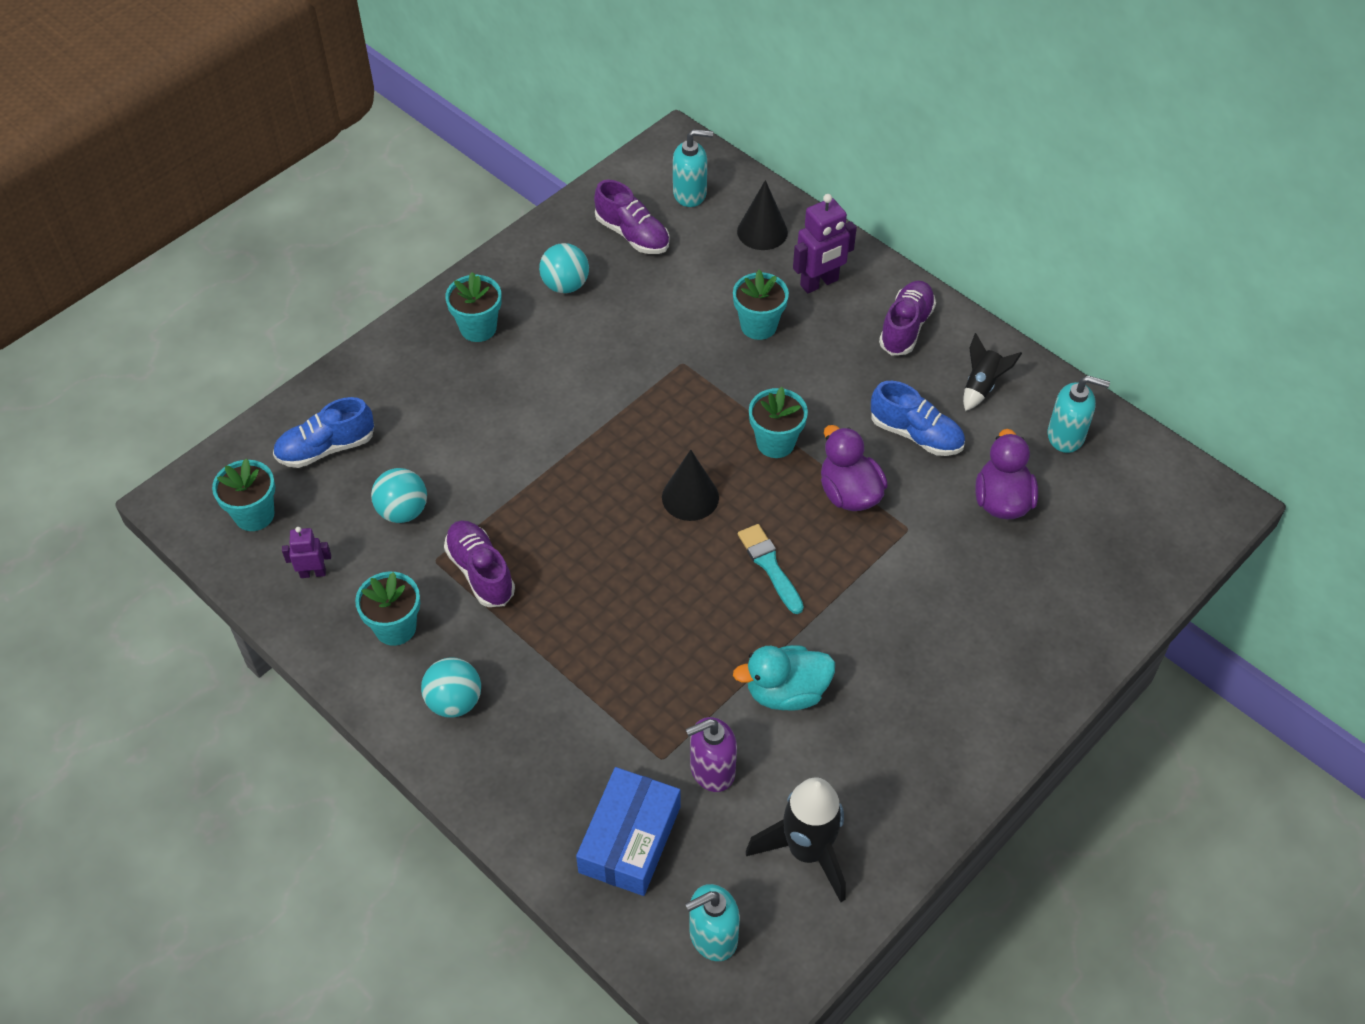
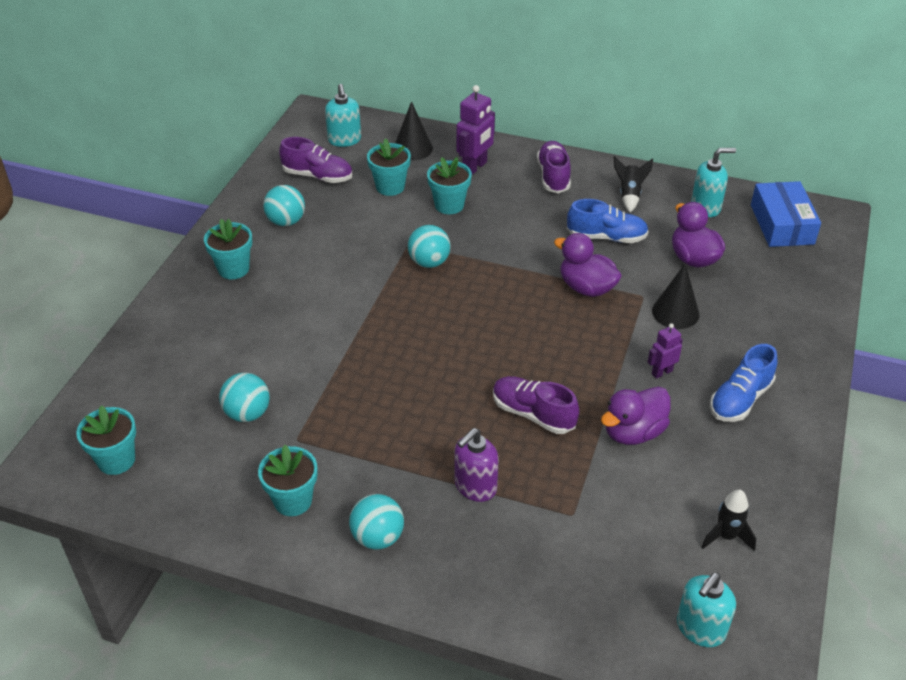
camera: 25 degrees left, 10 degrees down
(313, 573) = (195, 485): purple robot -> purple robot (661, 372)
(326, 448) = (153, 390): blue shoe -> blue shoe (740, 399)
(480, 572) = (340, 434): purple shoe -> purple shoe (533, 414)
(630, 839) = (587, 583): blue box -> blue box (782, 224)
(690, 193) = (344, 140): turquoise soap dispenser -> turquoise soap dispenser turned 105 degrees clockwise
(690, 497) = (472, 328): black cone -> black cone (675, 312)
(691, 395) = (429, 262): none -> turquoise ball
(712, 770) = (616, 507): purple soap dispenser -> purple soap dispenser (475, 486)
(769, 566) = (562, 353): turquoise brush -> none
(775, 443) = (511, 273): turquoise flower pot -> turquoise flower pot (390, 187)
(786, 692) = (633, 432): turquoise duck -> purple duck
(807, 851) = (726, 536): black rocket -> black rocket, size x0.56

